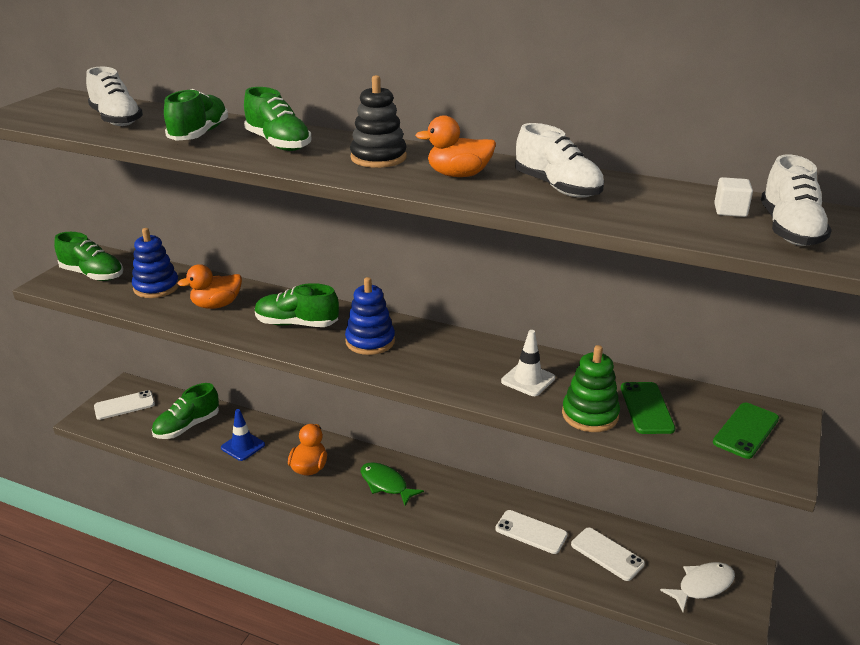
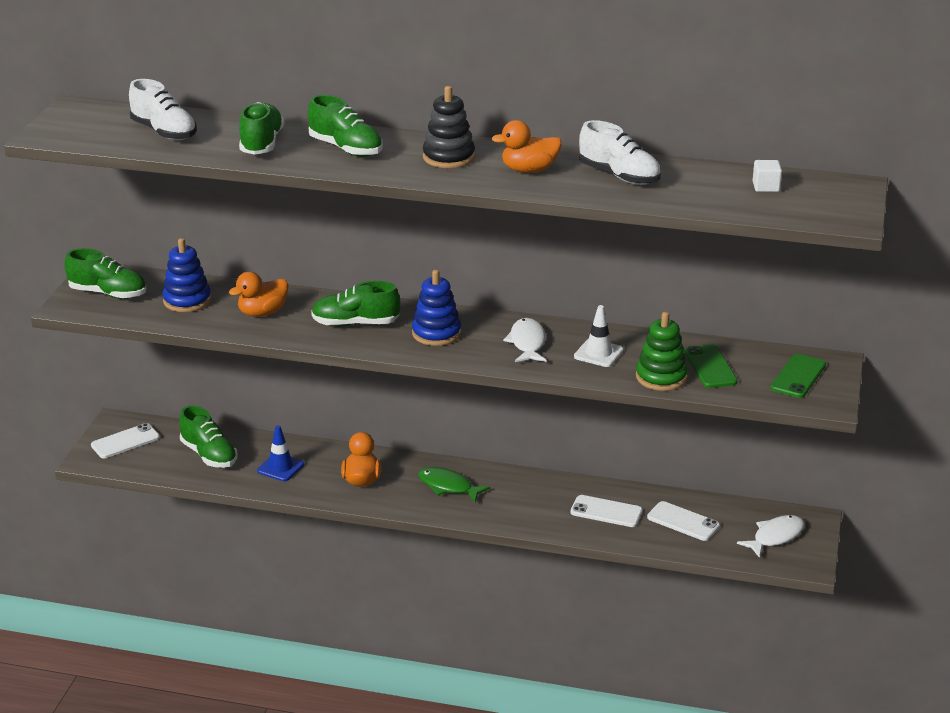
camera: 10 degrees left, 0 degrees up
(187, 426) = (209, 455): green shoe -> green shoe turned 75 degrees counterclockwise
(457, 360) = (527, 343): none -> white fish
(789, 230) = (813, 200): white shoe -> none

